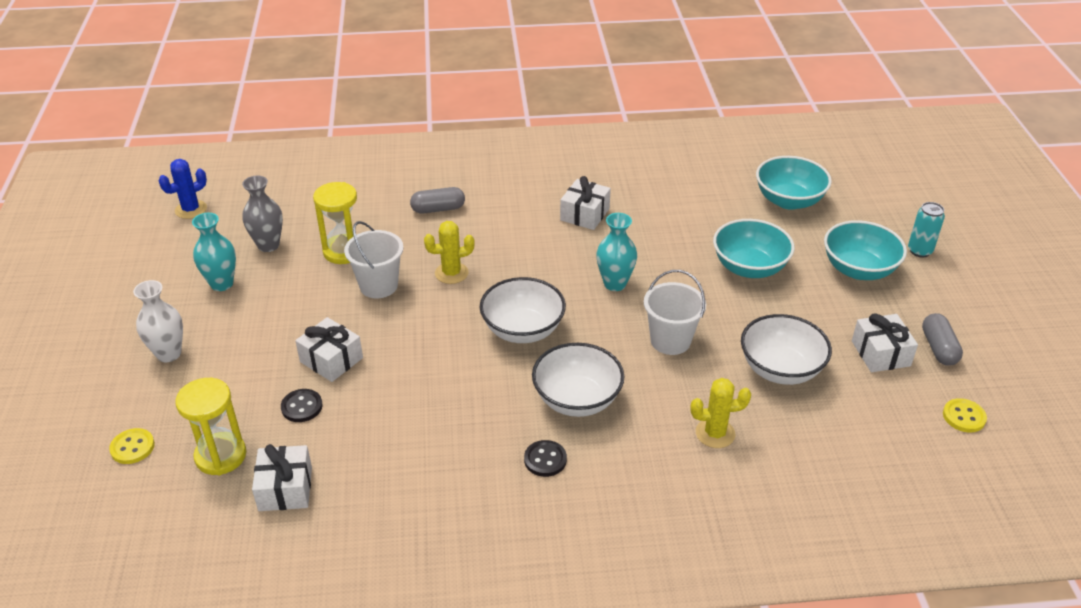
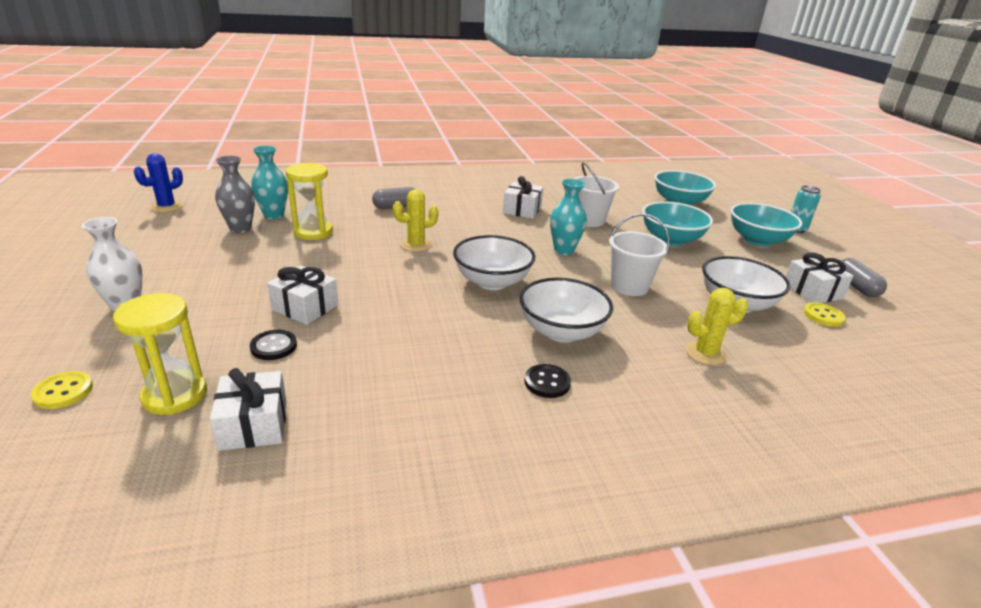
camera: 10 degrees left, 10 degrees down
(222, 284) = (192, 254): turquoise vase -> turquoise vase (274, 215)
(378, 286) = (348, 254): white bucket -> white bucket (589, 220)
(964, 417) = (914, 333): yellow button -> yellow button (823, 316)

